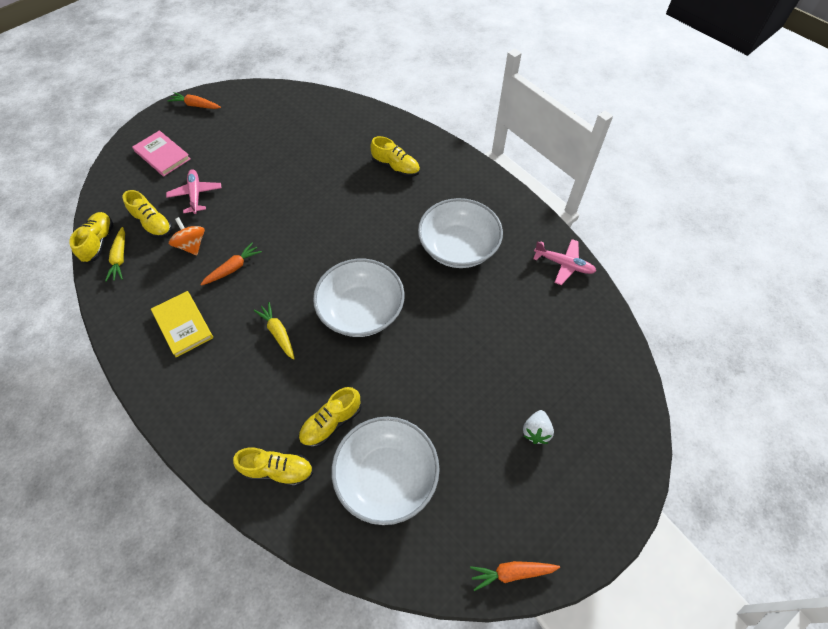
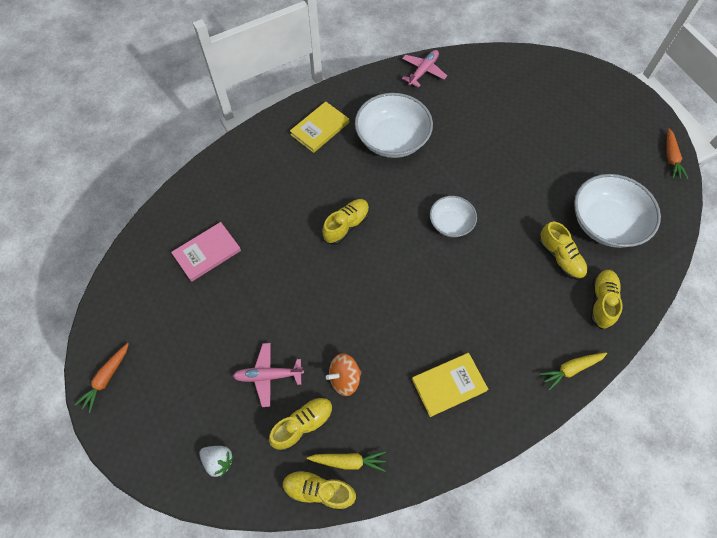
camera: 80 degrees left, 5 degrees up
(162, 155) = (188, 419): pink book -> pink book (207, 253)
(233, 268) = (384, 335): orange carrot -> none
(278, 333) = (467, 295): yellow carrot -> yellow carrot (571, 369)
(361, 311) = (451, 223): white bowl -> white bowl, size x0.57
(395, 167) = (280, 173): yellow shoe -> yellow shoe (346, 225)
(455, 187) = (319, 128): none -> yellow book
(536, 431) = (570, 122): white strawberry -> white strawberry (219, 461)

